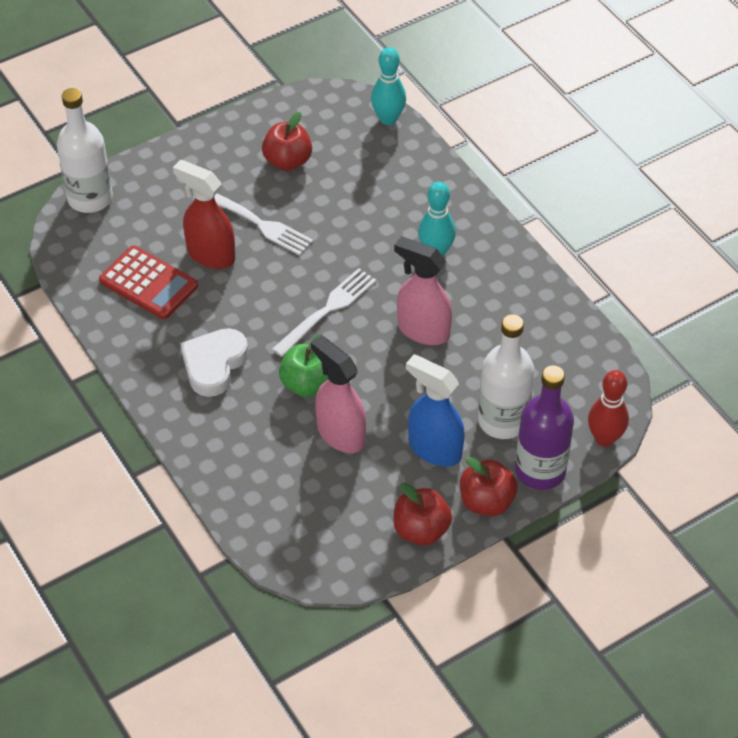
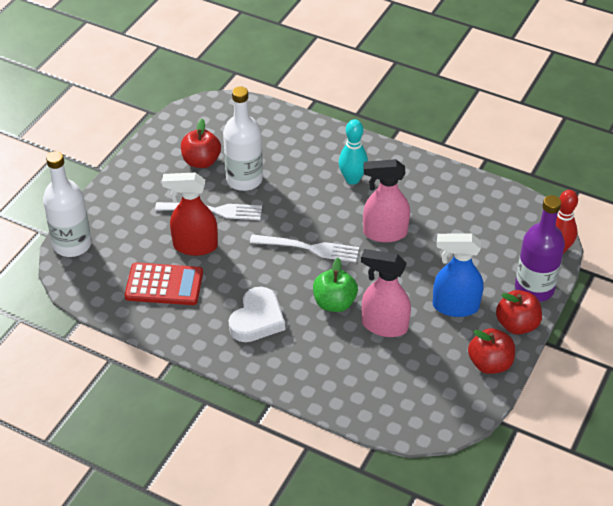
camera: 30 degrees left, 5 degrees down
(214, 364) = (257, 319): white heart -> white heart turned 150 degrees counterclockwise
(327, 310) = (308, 248): white fork -> white fork turned 90 degrees clockwise
(388, 119) = (250, 107): turquoise bowling pin -> none
(502, 420) = (484, 268): white bottle -> white bottle (244, 179)

